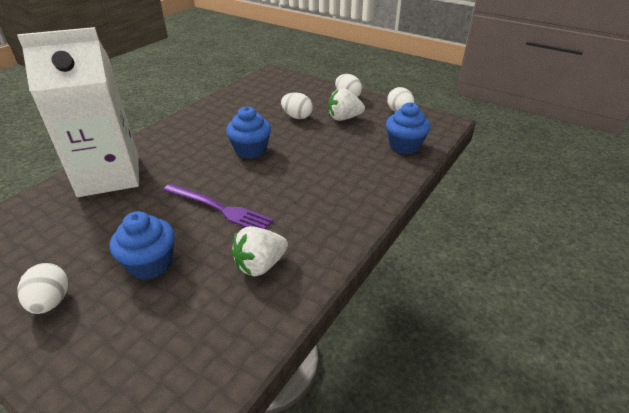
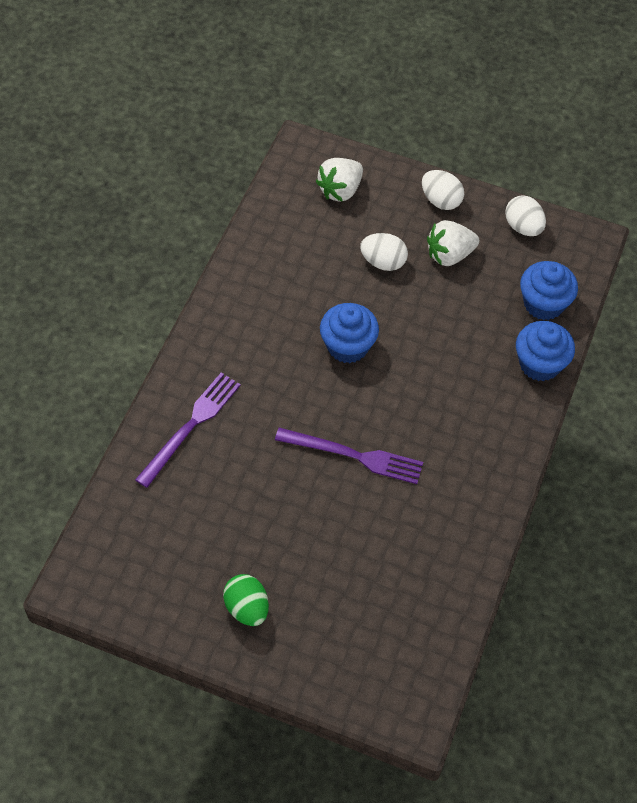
camera: 15 degrees left, 20 degrees up
(51, 302) = (247, 608): white egg -> green egg
(109, 176) = (191, 426): white carton -> purple fork
(150, 264) = (318, 545): blue cupcake -> blue cupcake (539, 364)
(260, 265) = (432, 526): white strawberry -> white strawberry (340, 190)

